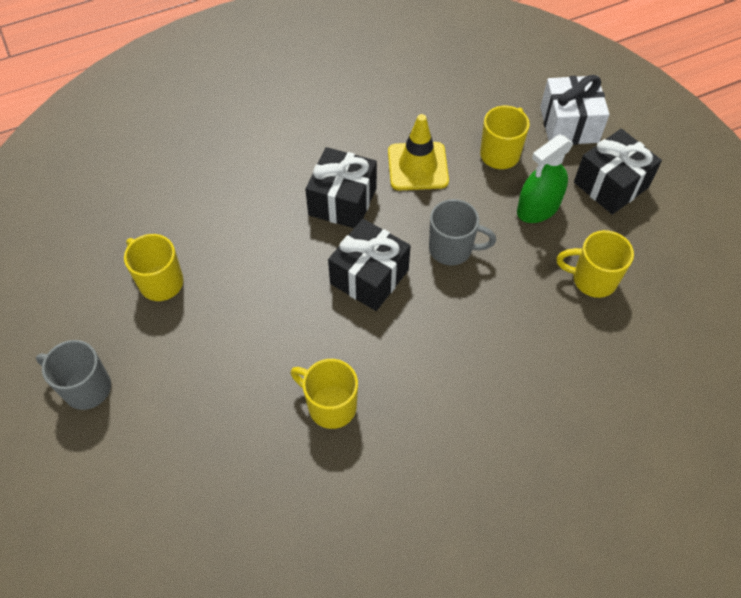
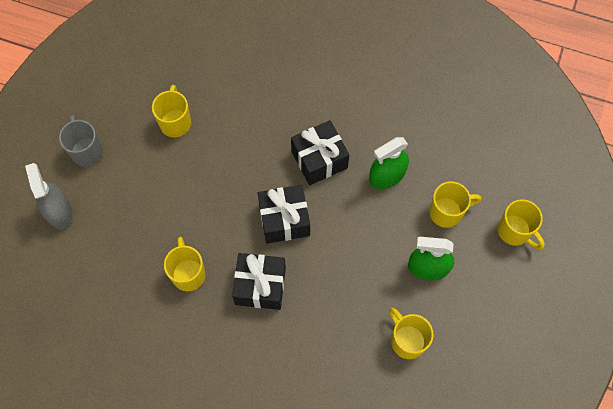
camera: 45 degrees right, 10 degrees up
(117, 474) = (59, 212): none -> grey spray bottle
(417, 166) = (387, 175): yellow traffic cone -> green spray bottle
(452, 249) = (348, 246): grey mug -> none
(569, 125) = (515, 231): white gift -> yellow mug
(611, 185) = (492, 294): black gift -> black gift (260, 286)

